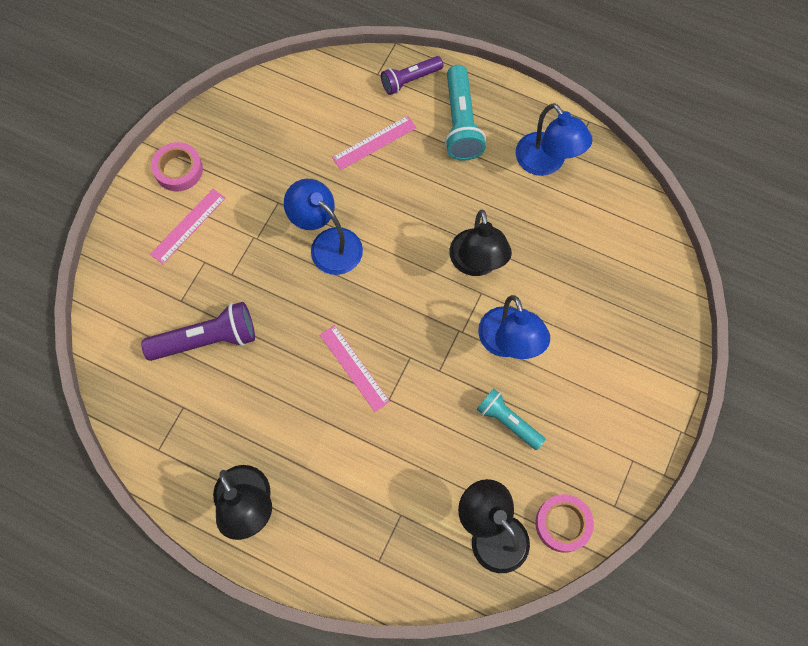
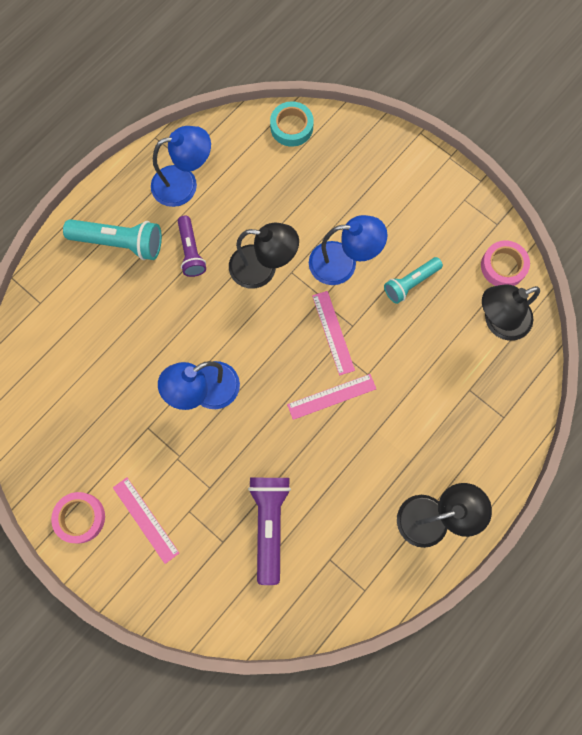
camera: 75 degrees left, 5 degrees up
(374, 142) = (114, 324): pink ruler -> pink ruler (333, 332)
(410, 80) = (58, 275): purple flashlight -> purple flashlight (191, 251)
(652, 250) = (291, 127): none -> turquoise tape

